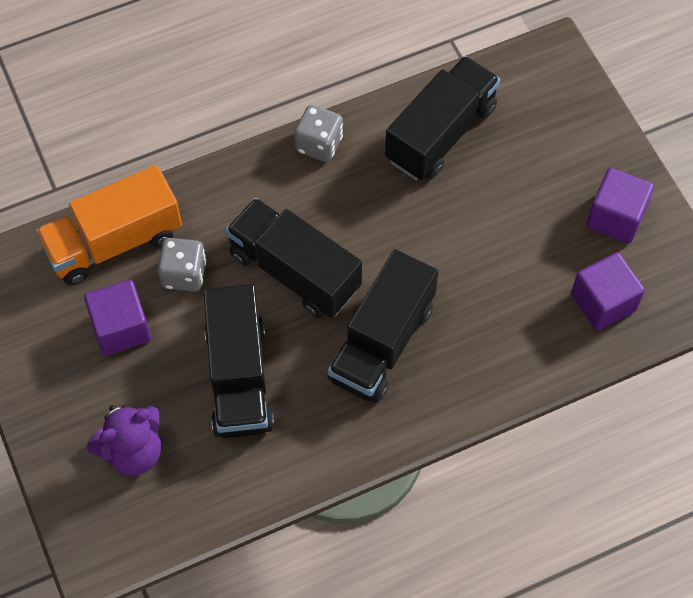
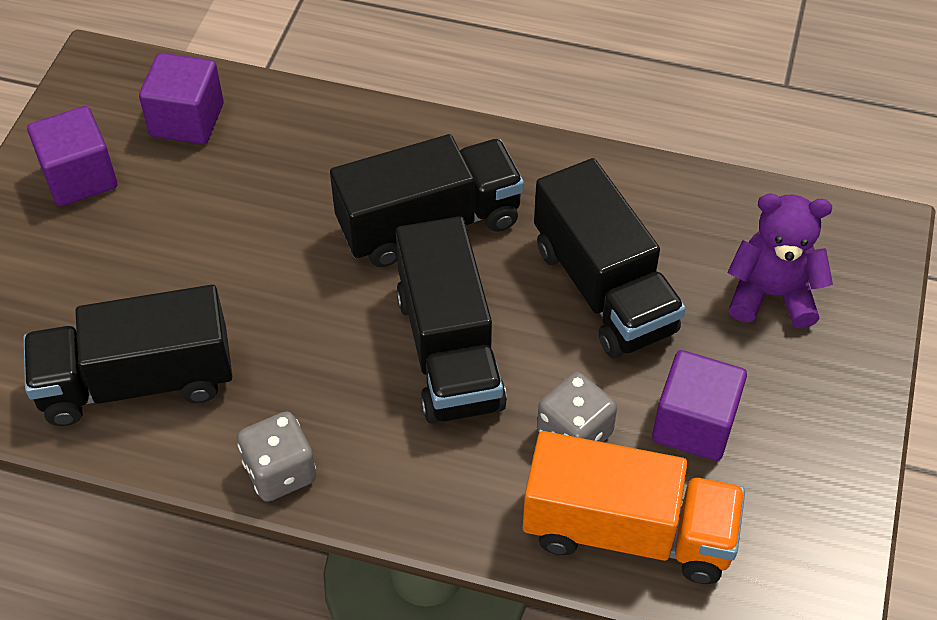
camera: 140 degrees left, 10 degrees down
(239, 377) = (603, 289): black truck -> black truck turned 120 degrees clockwise

